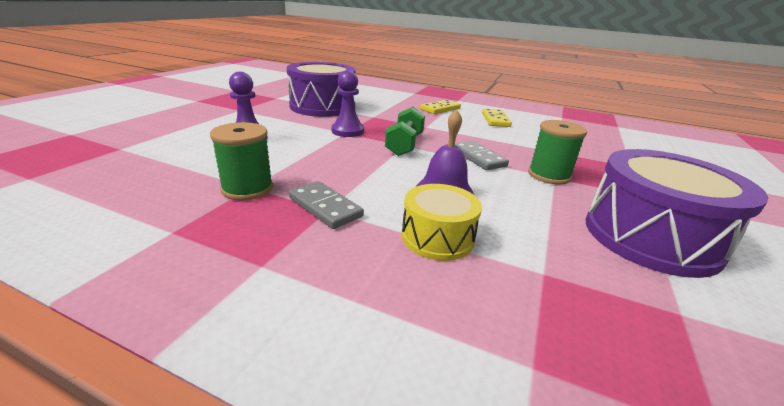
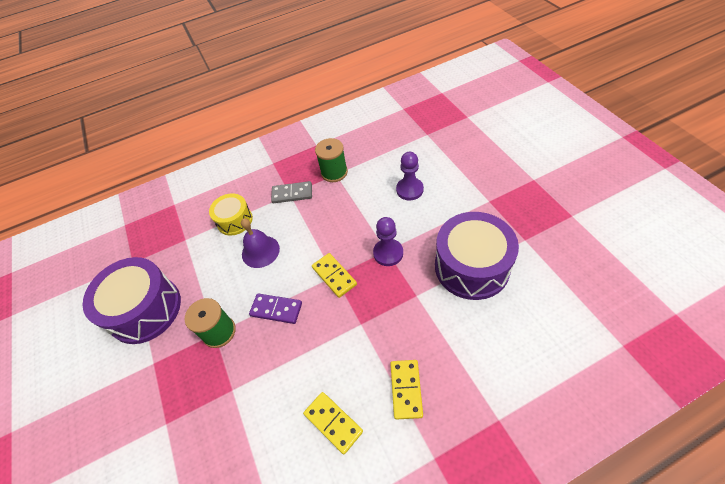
camera: 140 degrees right, 25 degrees up
(404, 145) = (334, 276): green dumbbell -> yellow domino
(478, 158) = (276, 309): grey domino -> purple domino

